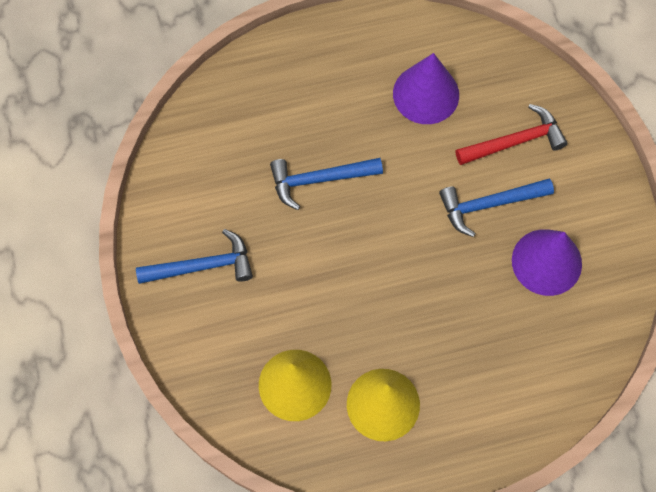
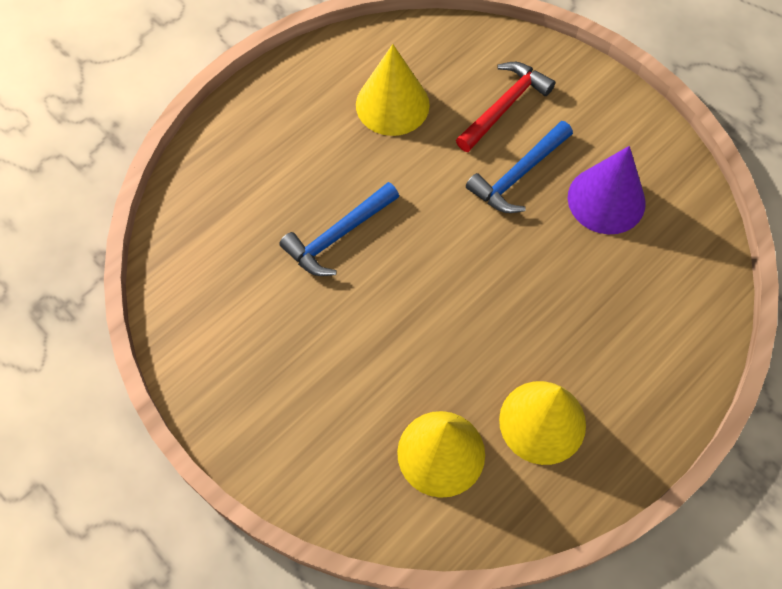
camera: 30 degrees left, 5 degrees down
(202, 266) = (269, 385): blue hammer -> none
(426, 94) = (392, 104): purple cone -> yellow cone

